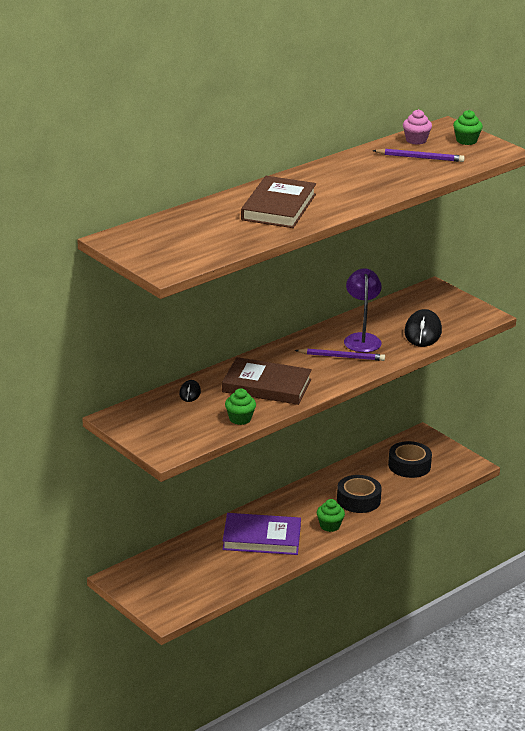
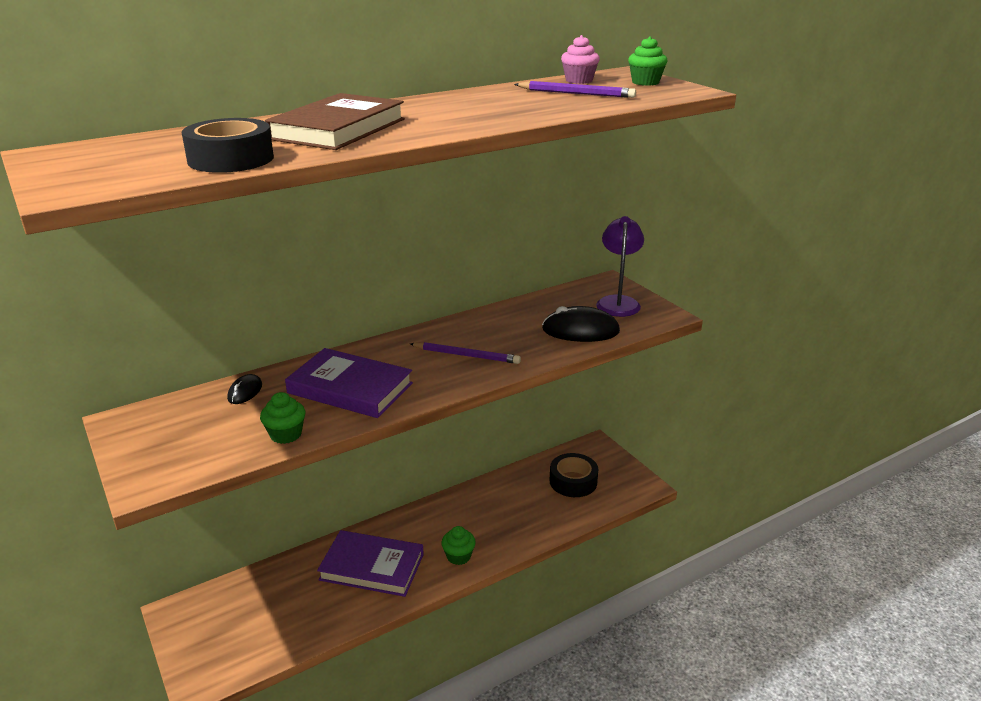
camera: 10 degrees right, 0 degrees up
(266, 386) = (350, 388): brown book -> purple book
(358, 500) = (503, 522): black tape -> black tape (231, 159)
(362, 339) = (501, 334): purple lamp -> purple lamp (618, 302)
(423, 332) = (580, 330): black mouse -> black mouse turned 75 degrees clockwise

